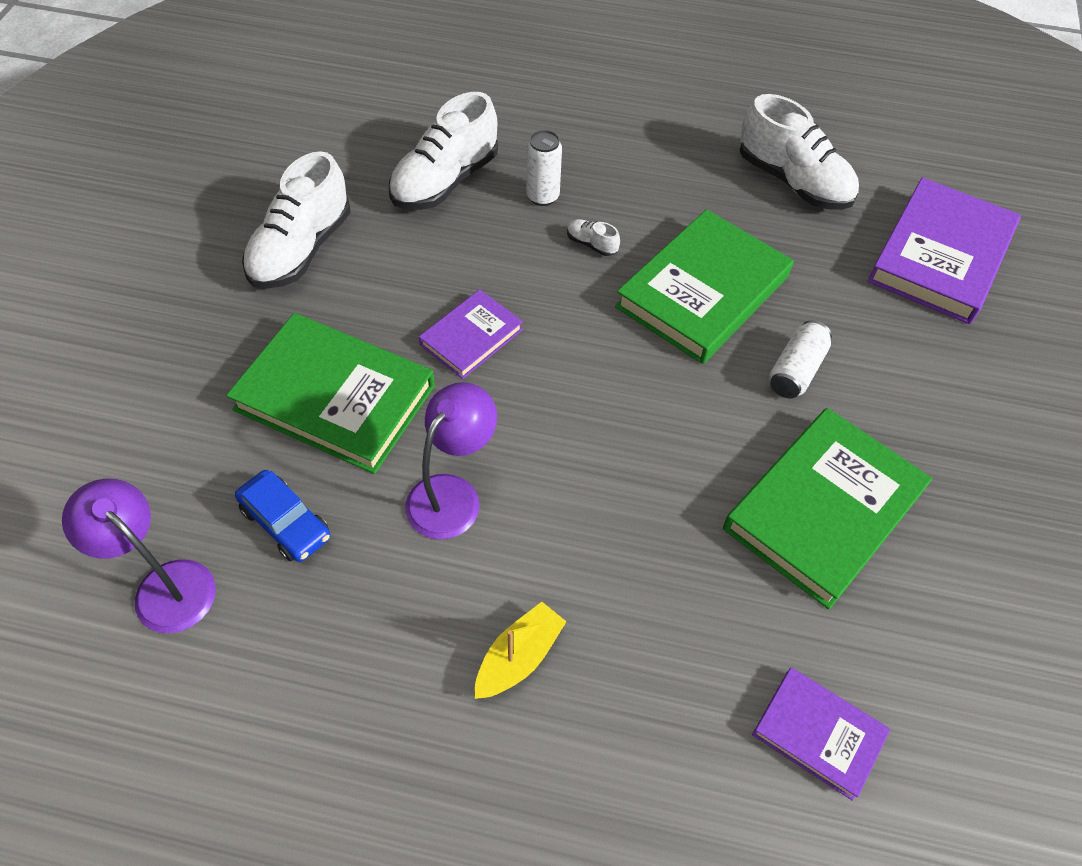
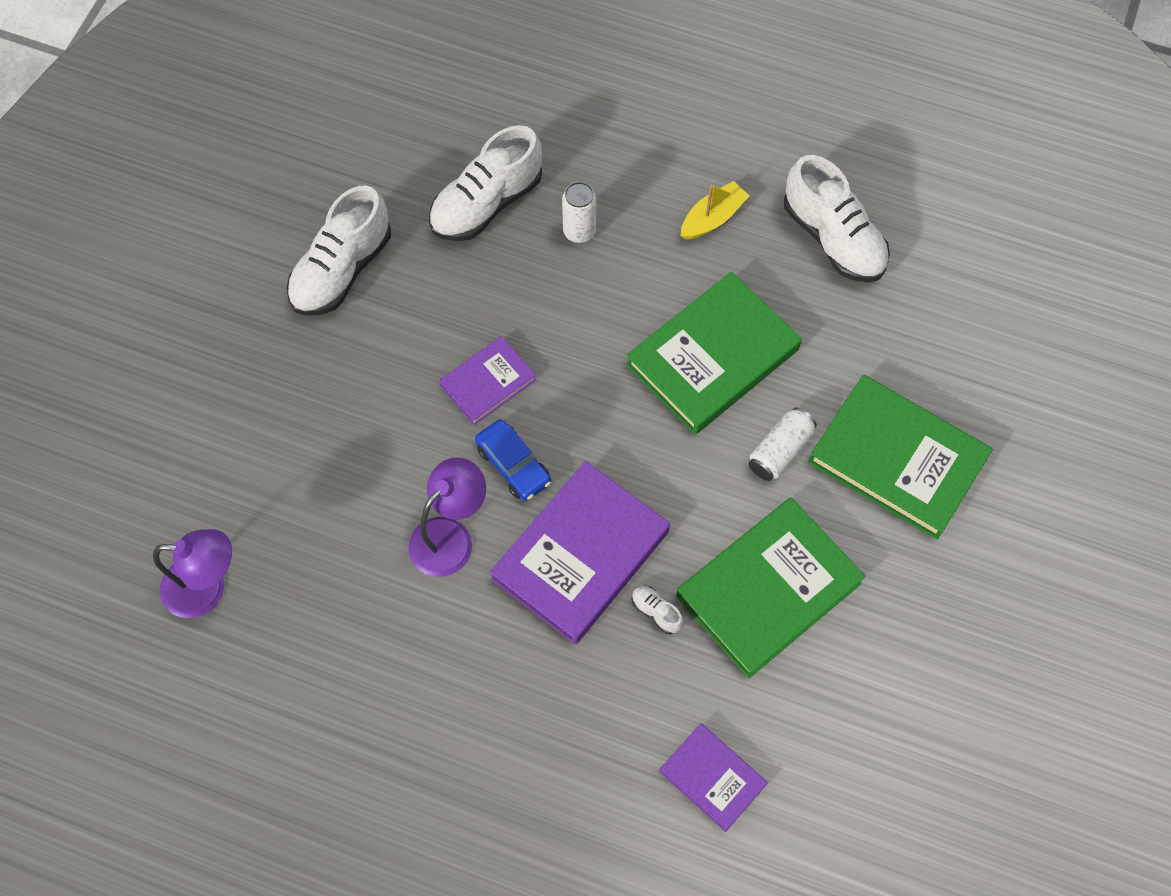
camera: 10 degrees right, 10 degrees up
(164, 585) = (207, 588): purple lamp -> purple lamp turned 135 degrees clockwise
(286, 522) = (308, 545): blue car -> blue car (513, 465)
(335, 397) = (359, 431): green book -> green book (897, 459)
(518, 657) = (484, 685): yellow boat -> yellow boat (712, 218)
(591, 244) = (617, 292): white shoe -> white shoe (656, 612)
(940, 256) = (956, 342): purple book -> purple book (581, 555)

